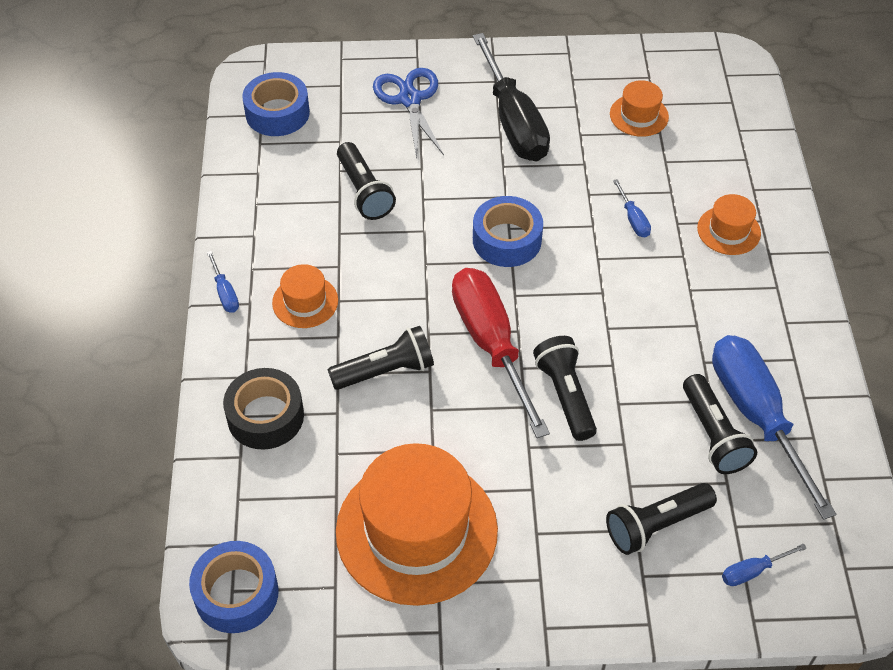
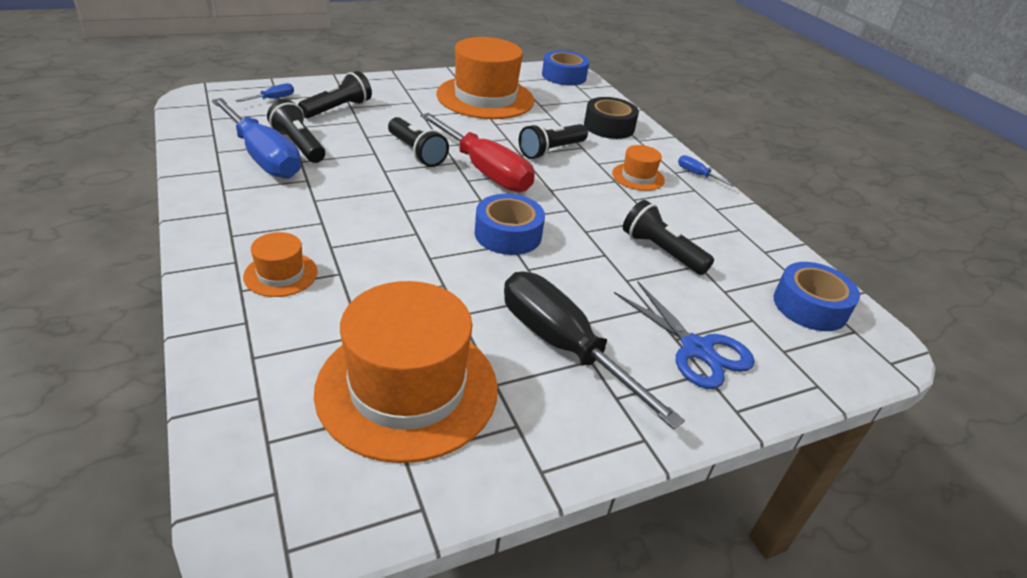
camera: 155 degrees right, 15 degrees down
(633, 219) = (389, 269): blue screwdriver -> none
(639, 115) = (407, 388): orange hat -> orange hat, size x2.17

